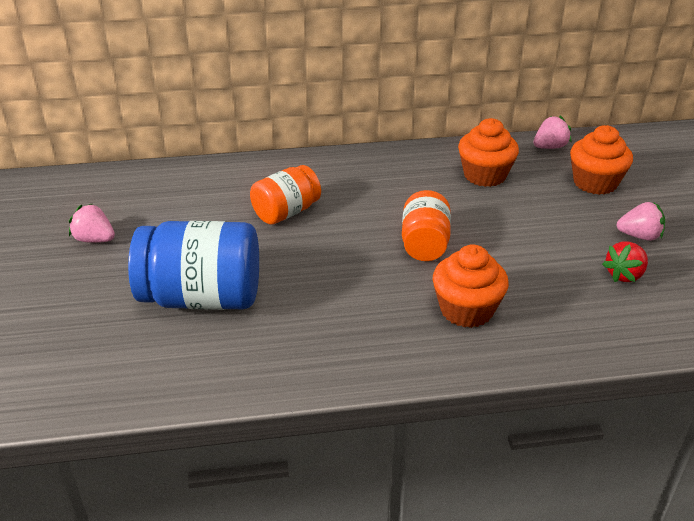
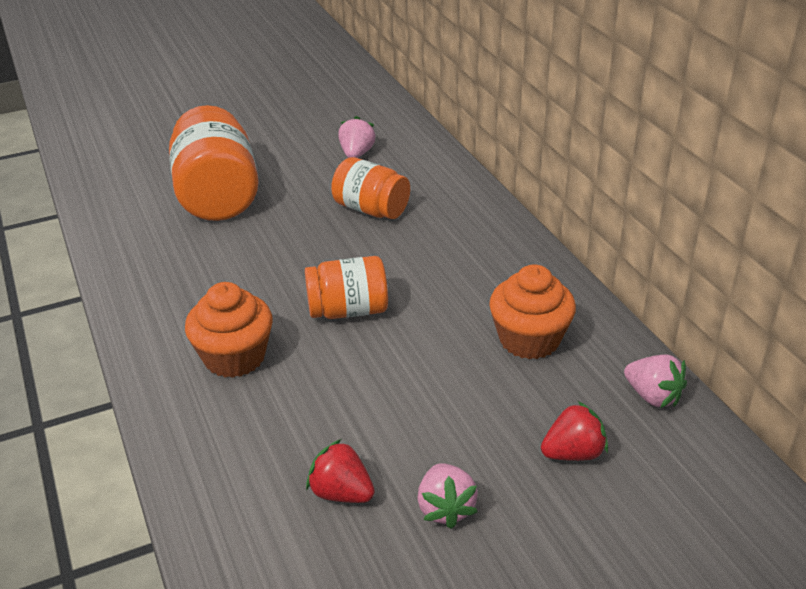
camera: 75 degrees right, 0 degrees up
(95, 239) = (286, 126): pink strawberry -> pink strawberry (356, 154)
(202, 298) = (217, 196): blue jar -> orange jar
(595, 183) = (573, 453): orange cupcake -> red strawberry

